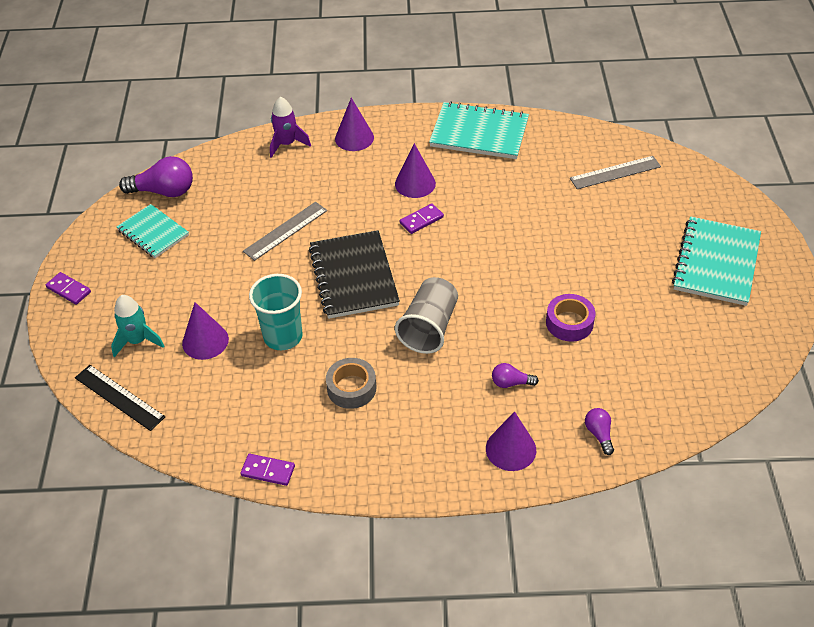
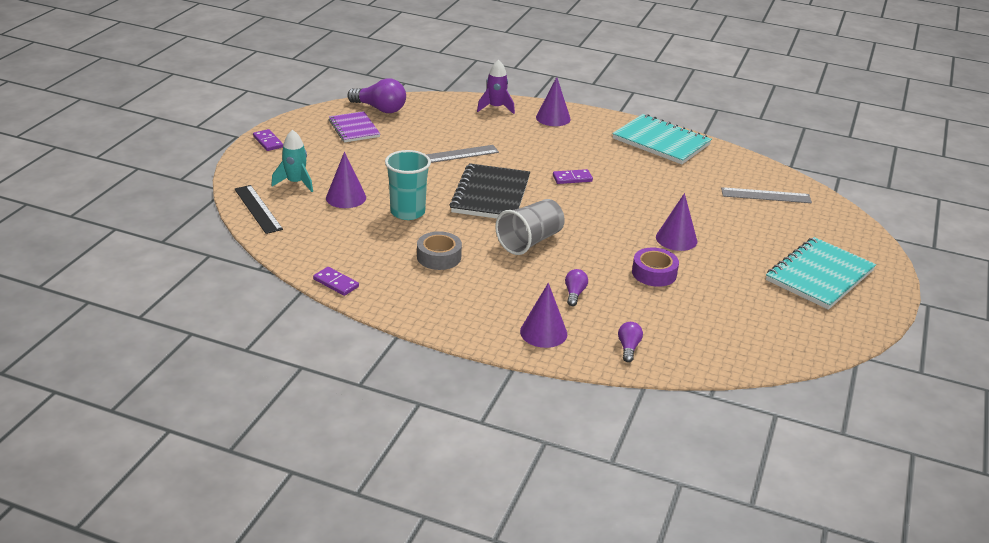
camera: 20 degrees right, 15 degrees down
(153, 233) = (354, 128): turquoise notebook -> purple notebook
(415, 183) = (583, 156): purple cone -> purple cone (676, 239)
(511, 383) = (574, 293): purple light bulb -> purple light bulb turned 75 degrees clockwise

